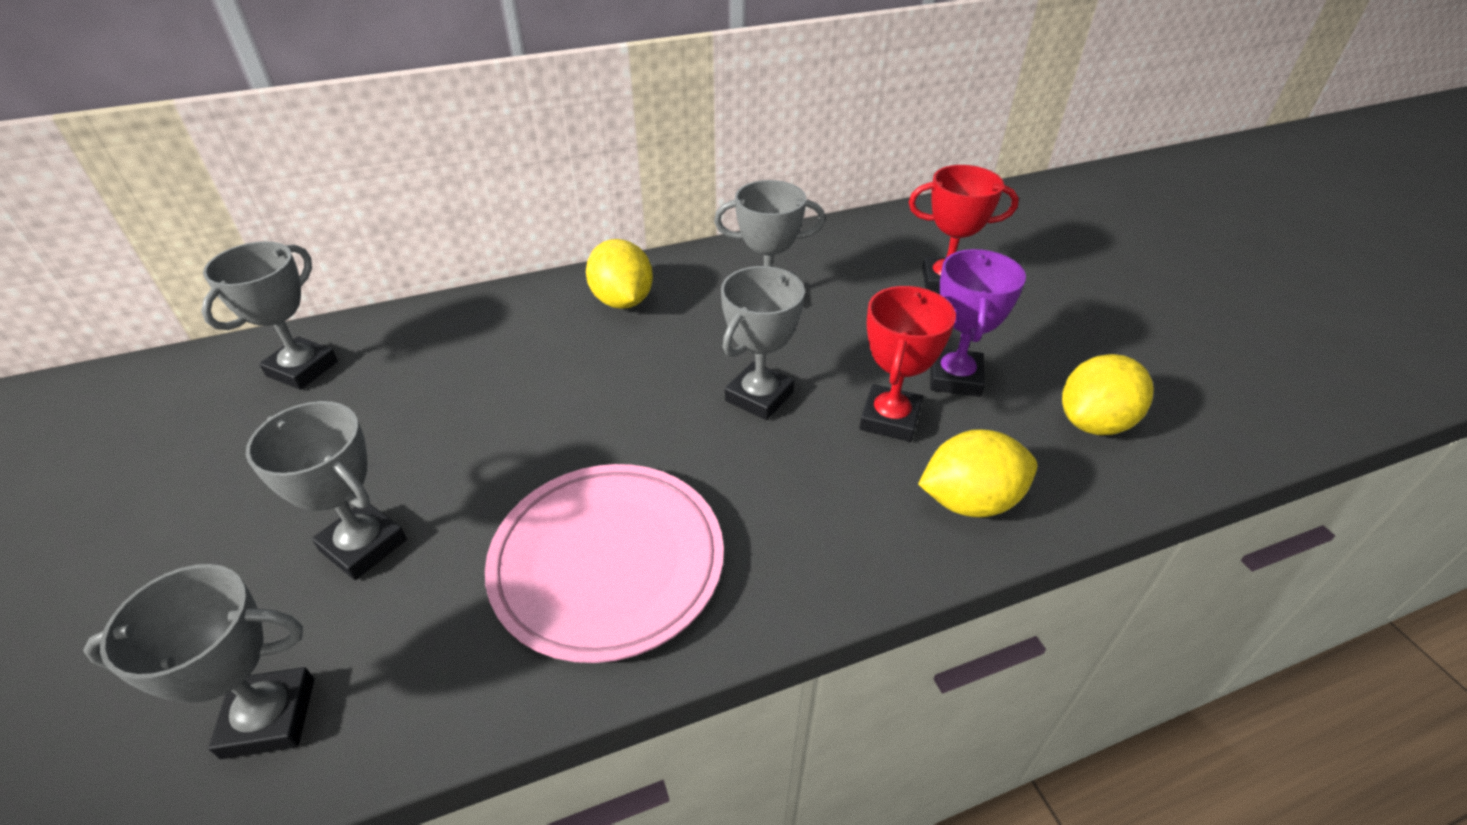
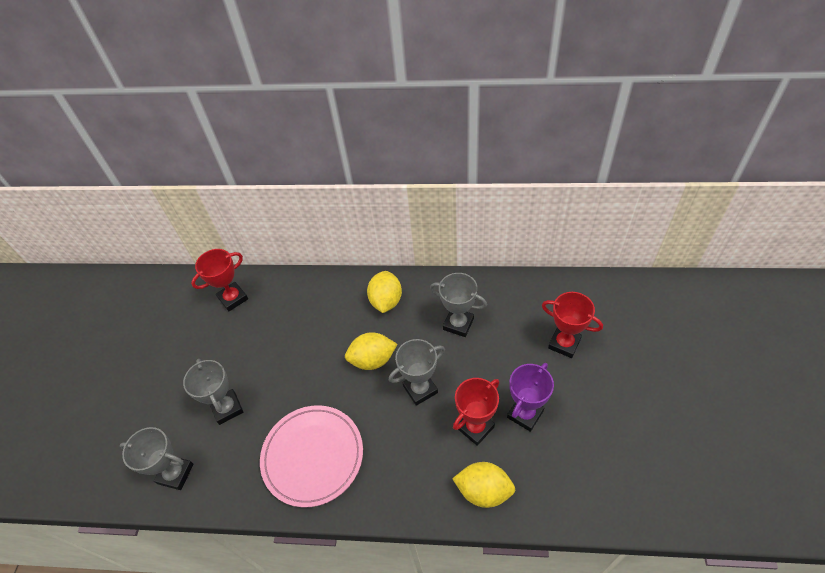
camera: 30 degrees right, 10 degrees up
(302, 369) = (233, 298): grey trophy -> red trophy
(1094, 422) = (580, 471): yellow lemon -> yellow lemon (372, 360)

